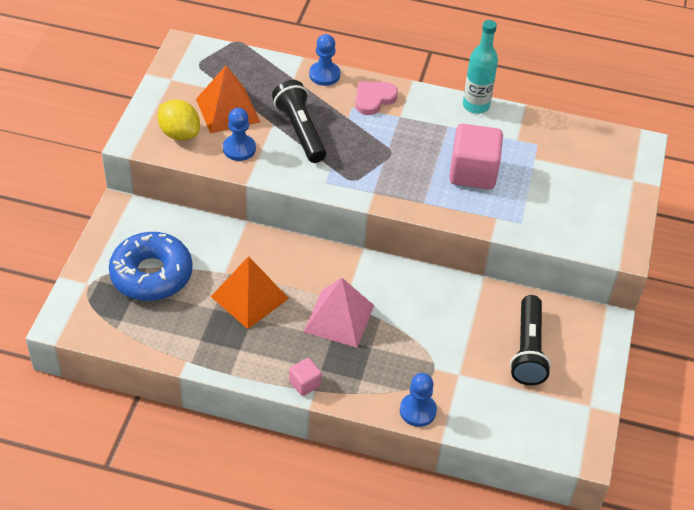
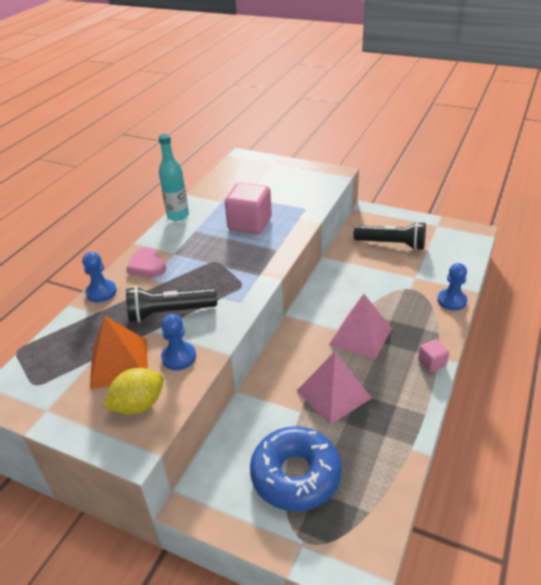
camera: 75 degrees left, 10 degrees down
(249, 297) = (333, 394): orange pyramid -> pink pyramid

